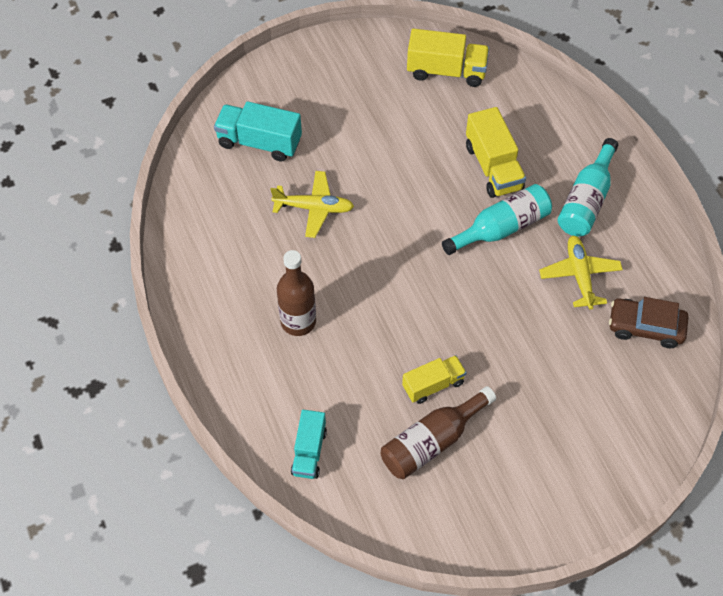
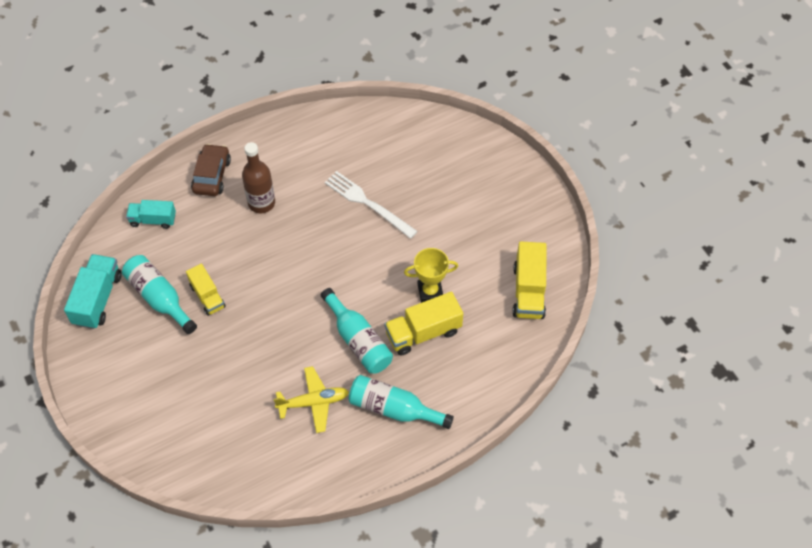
camera: 85 degrees right, 0 degrees up
(259, 142) = (430, 160): turquoise truck -> turquoise truck (98, 299)
(314, 208) = (368, 203): yellow plane -> white fork
(432, 441) = (159, 298): brown bottle -> turquoise bottle
(441, 157) = (430, 291): none -> yellow trophy
(645, 327) = (263, 454): brown car -> brown car (212, 175)

